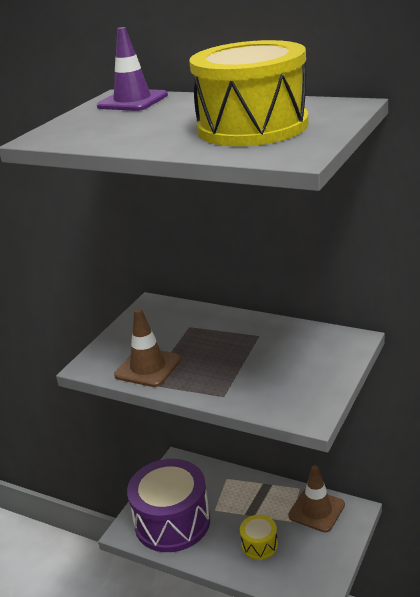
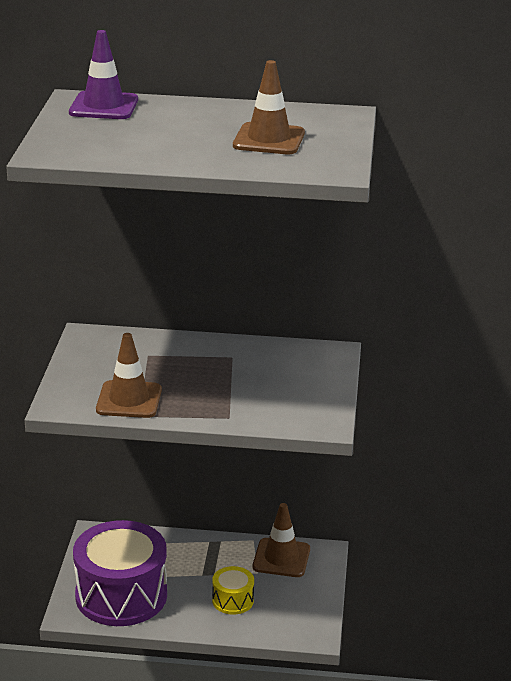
camera: 25 degrees left, 0 degrees up
(252, 127) = (269, 139): yellow drum -> brown traffic cone

